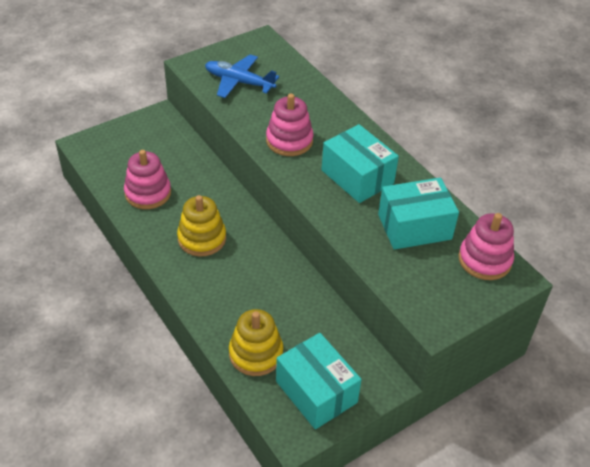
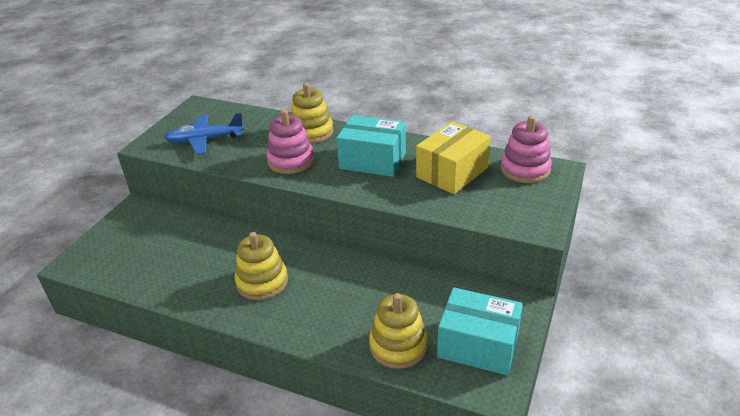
camera: 30 degrees left, 10 degrees down
(148, 193) = (176, 272): pink stacking toy -> none
(332, 118) = (311, 132): none -> yellow stacking toy
(414, 227) = (452, 172): turquoise box -> yellow box

